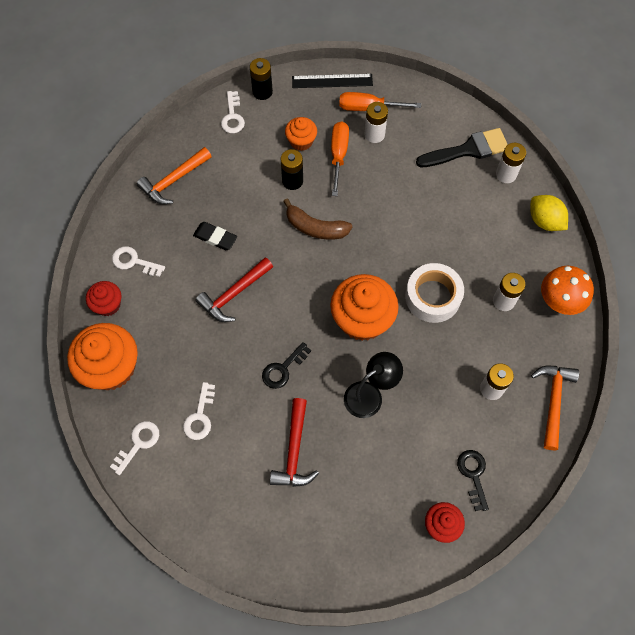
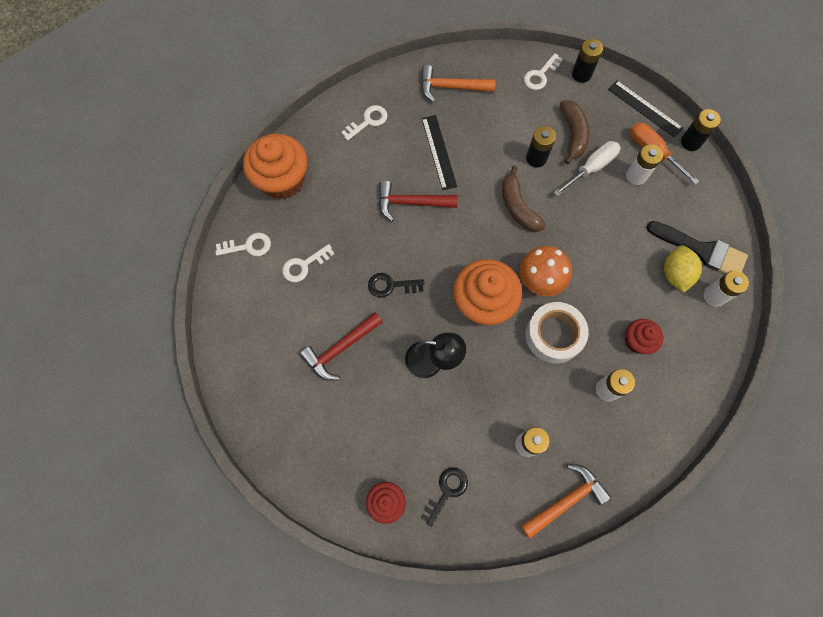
camera: 45 degrees right, 5 degrees up
(108, 305) = (322, 136): red cupcake -> red cupcake (637, 341)
(134, 262) = (368, 121): white key -> white key turned 75 degrees clockwise
(215, 237) = (439, 152): black eraser -> black ruler
(301, 141) = (573, 134): orange cupcake -> brown banana
(338, 155) = (591, 168): orange screwdriver -> white screwdriver
(386, 80) = (690, 142): none -> black battery
(544, 221) = (708, 360): yellow lemon -> yellow lemon (675, 274)
(559, 302) = (652, 432): orange mushroom -> orange mushroom (539, 281)

